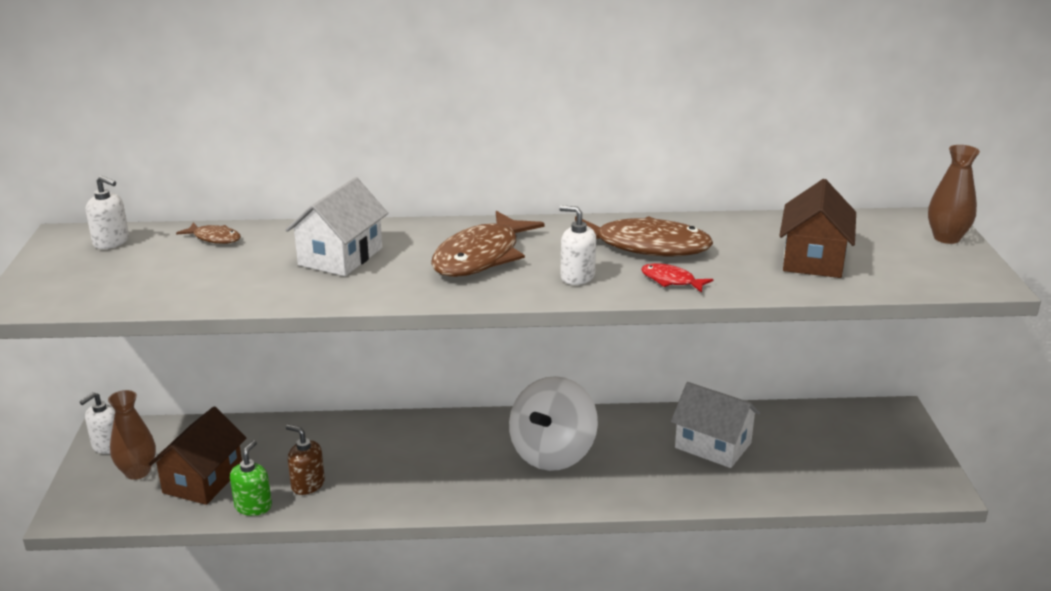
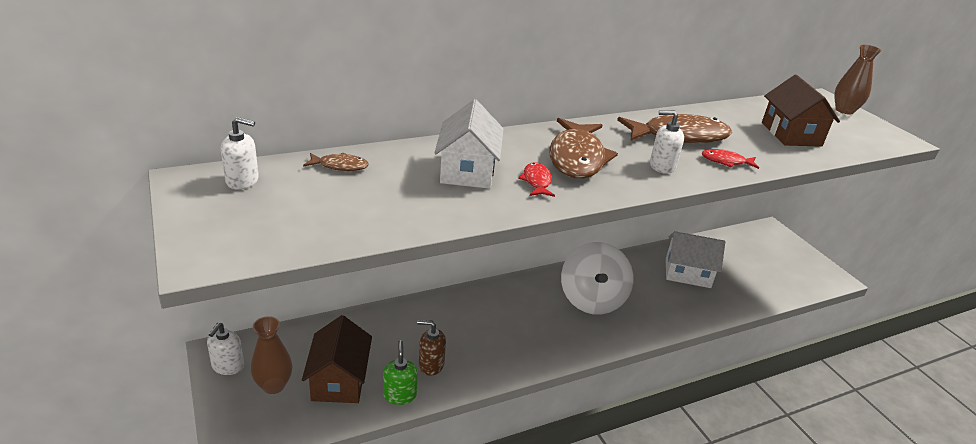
camera: 25 degrees left, 5 degrees up
(405, 275) = (536, 181): none -> red fish

